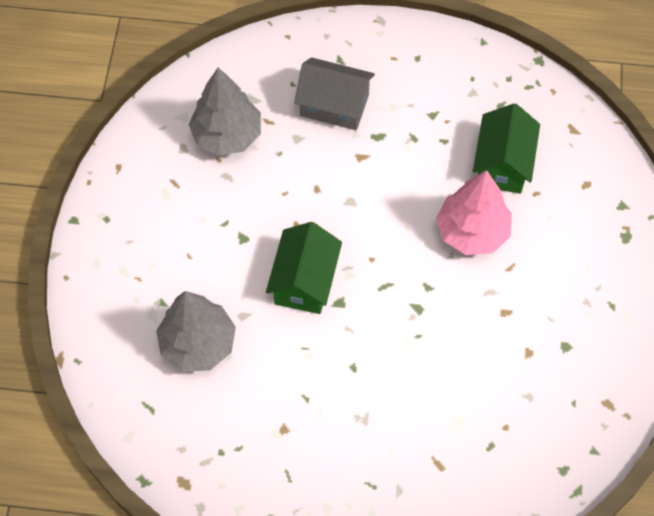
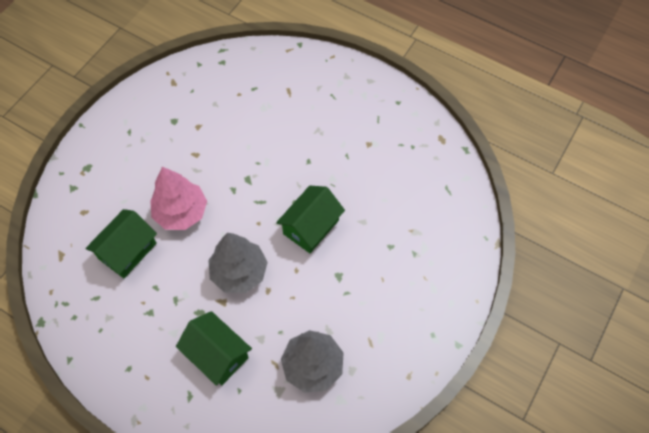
camera: 155 degrees left, 0 degrees up
(198, 344) = (400, 215): grey tree -> grey tree (239, 272)
(334, 105) = (217, 354): grey house -> green house

